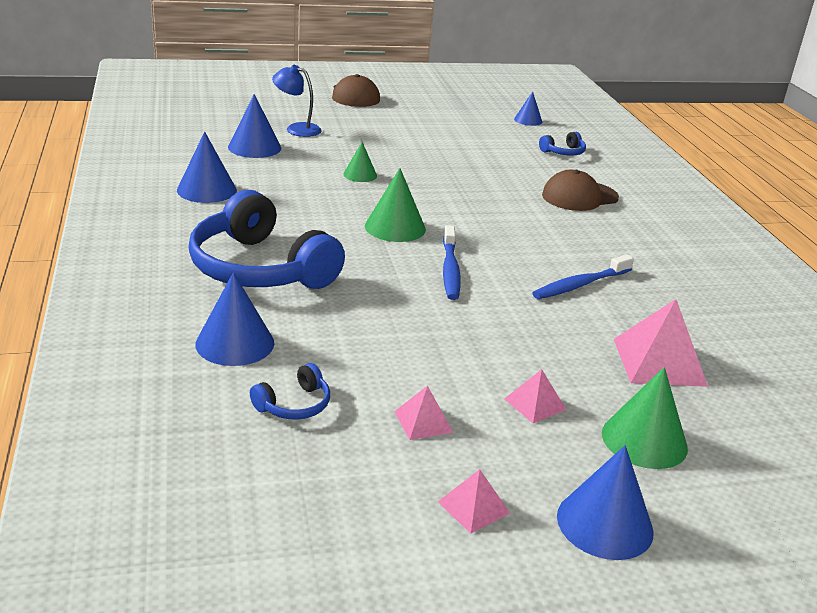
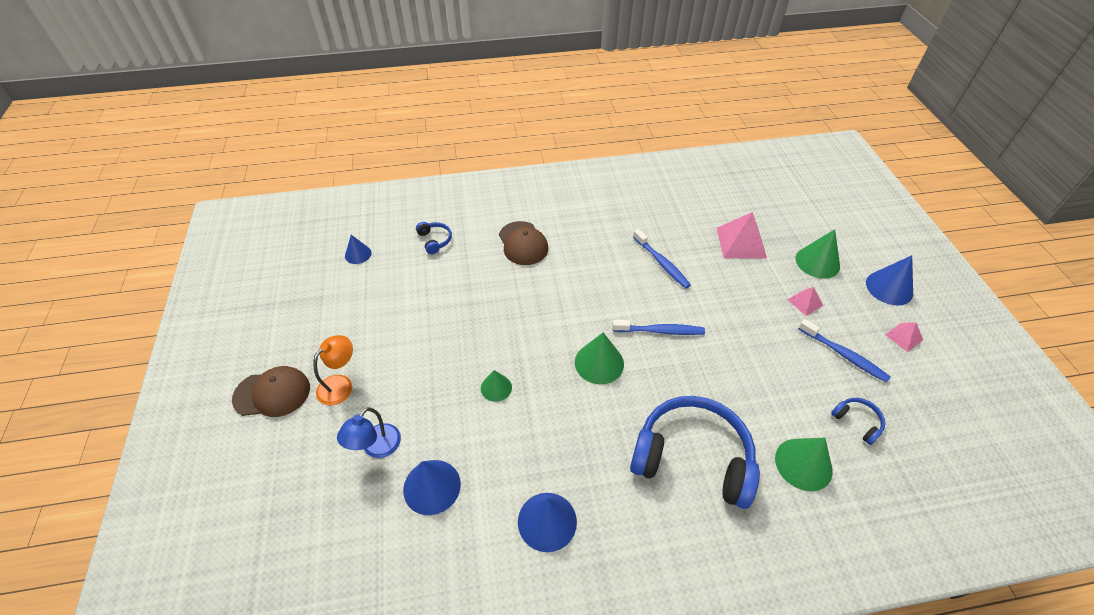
camera: 85 degrees left, 20 degrees up
(235, 343) = (803, 464): blue cone -> green cone
(260, 269) = (692, 457): blue headphones -> blue headphones turned 120 degrees counterclockwise
(364, 116) = (340, 384): none -> orange lamp
(423, 421) = (844, 355): pink pyramid -> blue toothbrush

